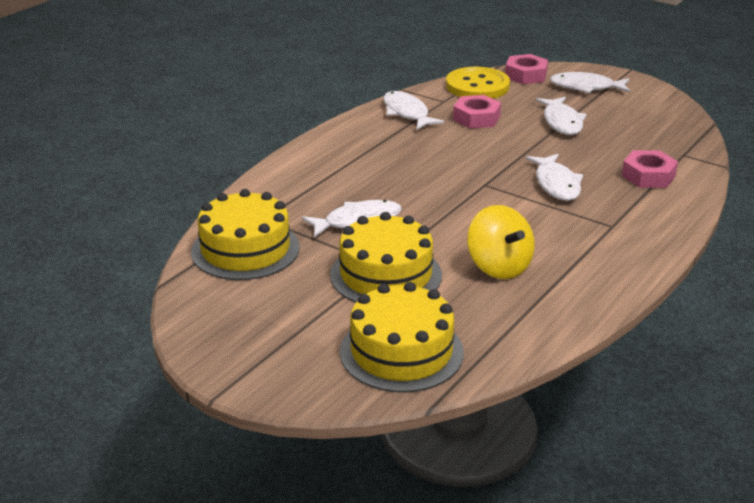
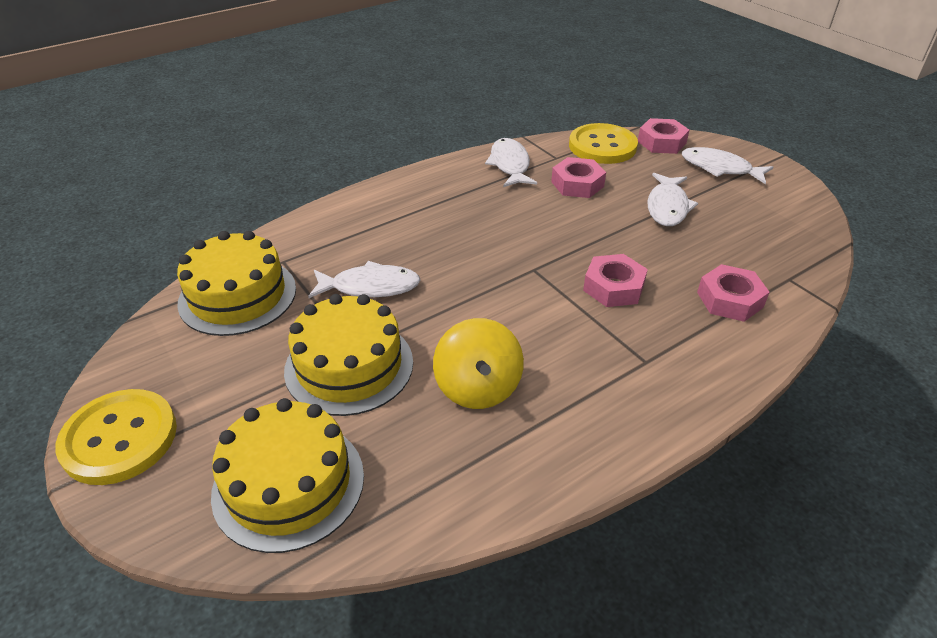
camera: 20 degrees right, 10 degrees up
(236, 358) = (119, 438): none -> yellow button
(556, 184) = (613, 287): white fish -> pink nut

